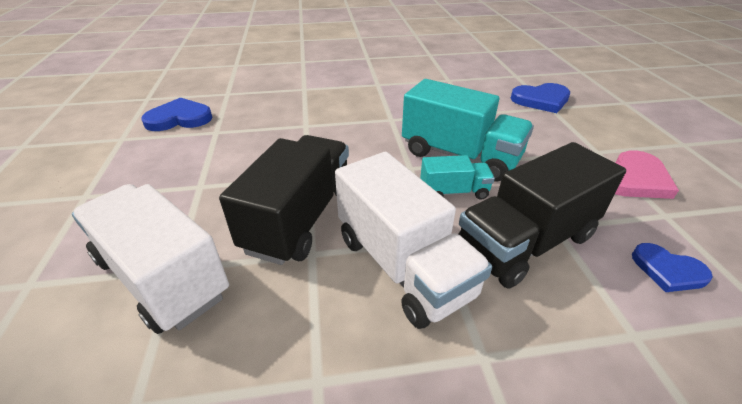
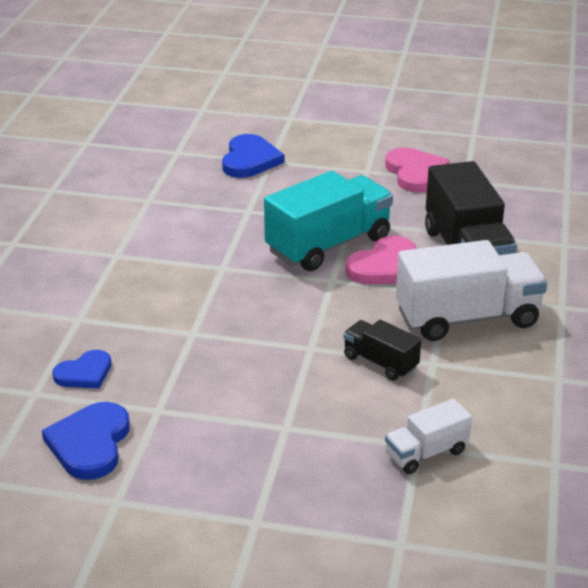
camera: 70 degrees left, 5 degrees down
(162, 277) = (426, 453): white truck -> white truck, size x0.52
(300, 218) = (380, 362): black truck -> black truck, size x0.52
(453, 192) = (385, 266): turquoise truck -> pink heart
(668, 270) = (518, 207): blue heart -> blue heart (84, 373)

